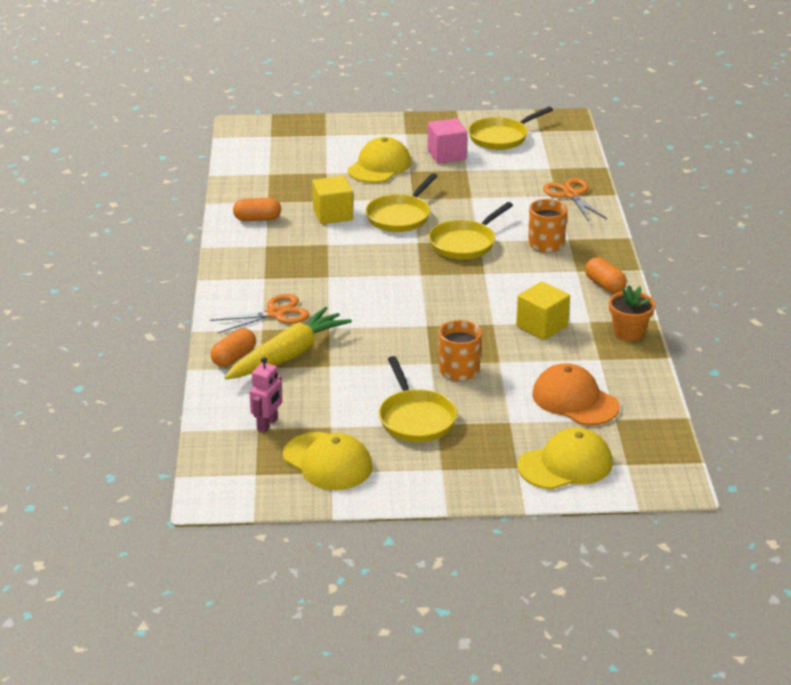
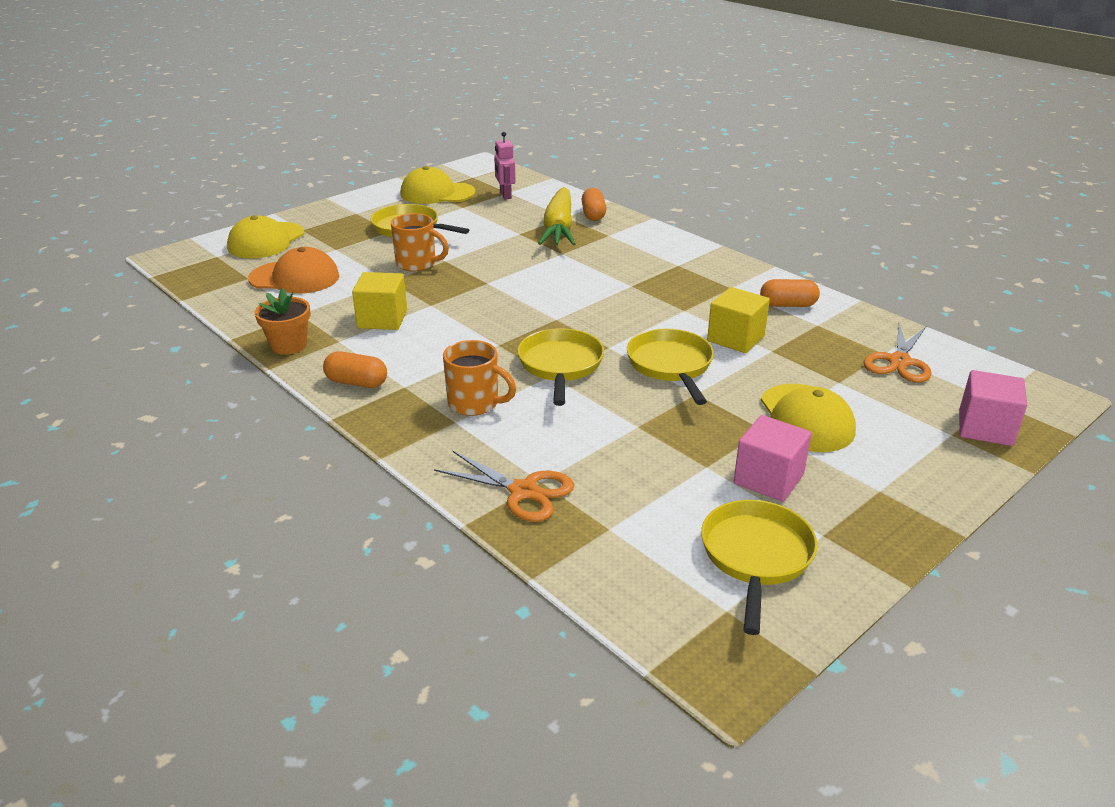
camera: 140 degrees right, 0 degrees up
(257, 219) = (787, 305): orange capsule -> orange capsule turned 45 degrees clockwise
(276, 313) = (618, 247): orange scissors -> orange scissors (899, 362)
(304, 130) = (985, 428): none -> pink cube

